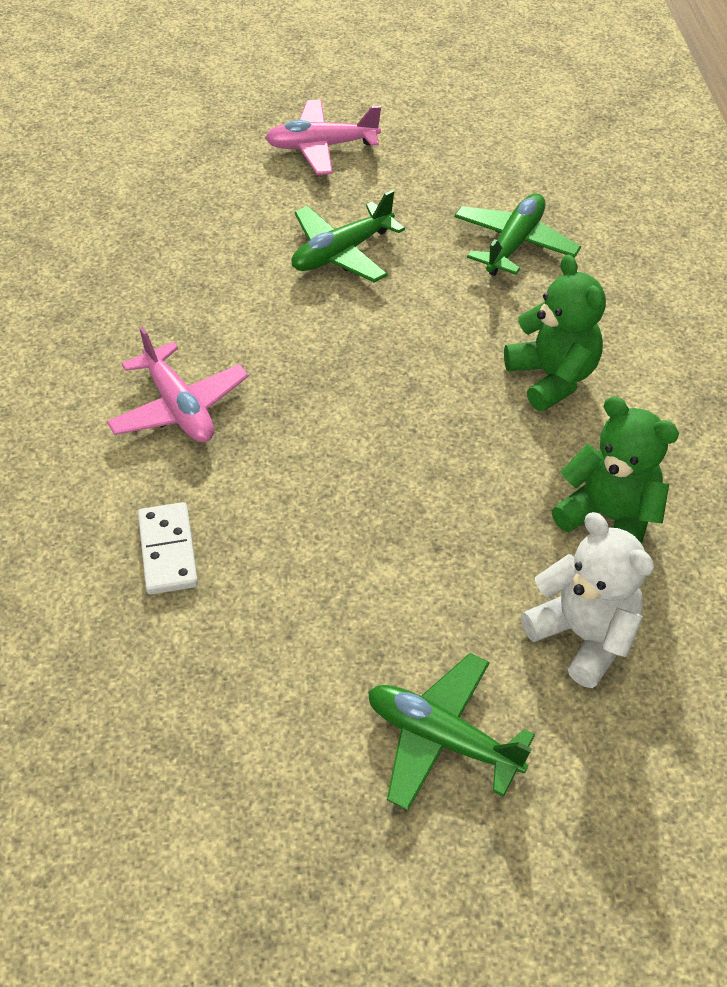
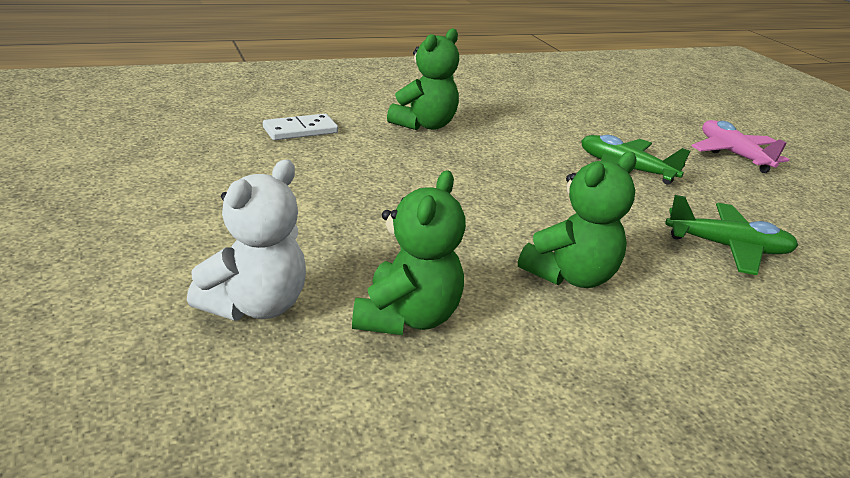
camera: 70 degrees right, 20 degrees down
(179, 407) = (424, 125): pink plane -> green teddy bear
(442, 738) = (142, 236): green plane -> none

